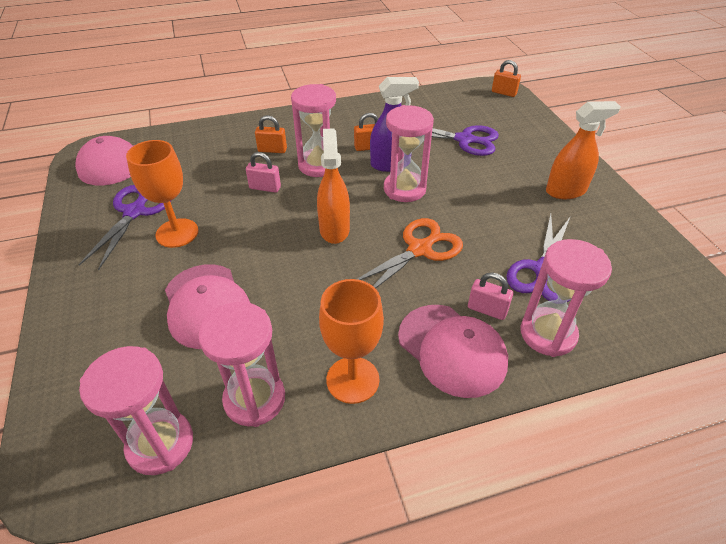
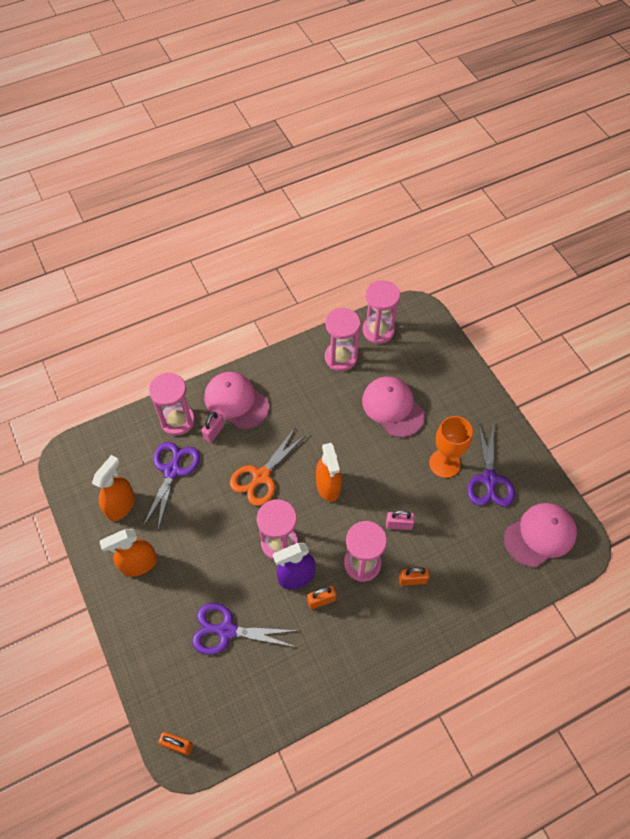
camera: 170 degrees right, 15 degrees up
(352, 380) = (291, 375): orange goblet -> none
(487, 310) = (214, 432): pink padlock -> pink padlock turned 75 degrees counterclockwise
(605, 242) = (121, 505): none -> orange spray bottle

